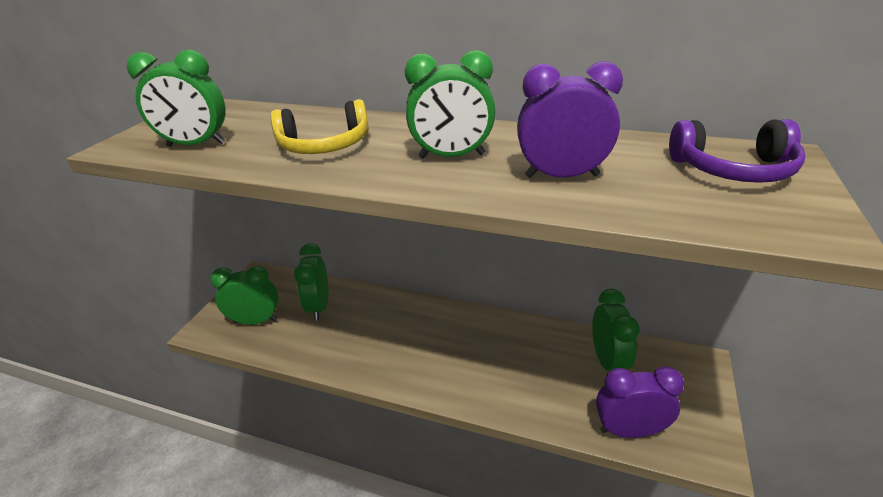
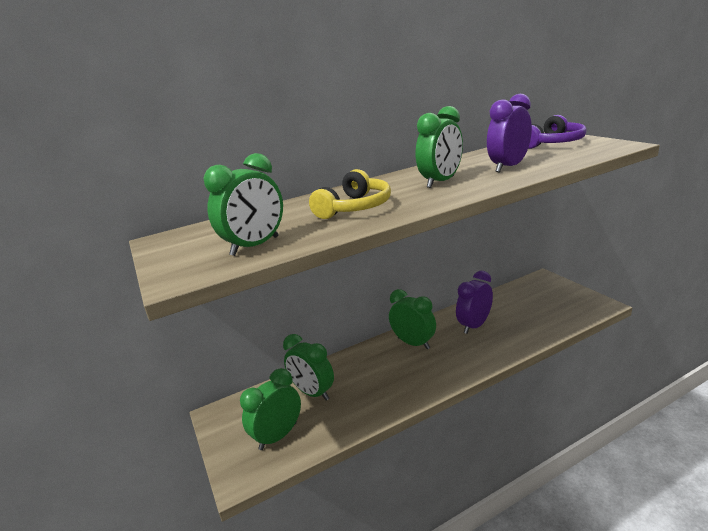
camera: 45 degrees left, 10 degrees down
(607, 361) = (512, 302): green clock -> green clock (413, 343)
(629, 430) = (565, 319): purple clock -> purple clock (474, 325)

